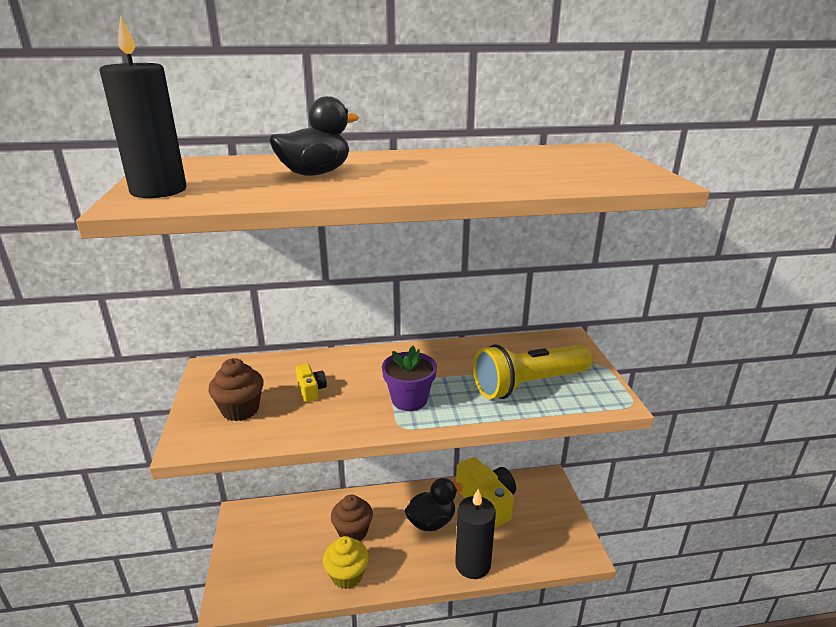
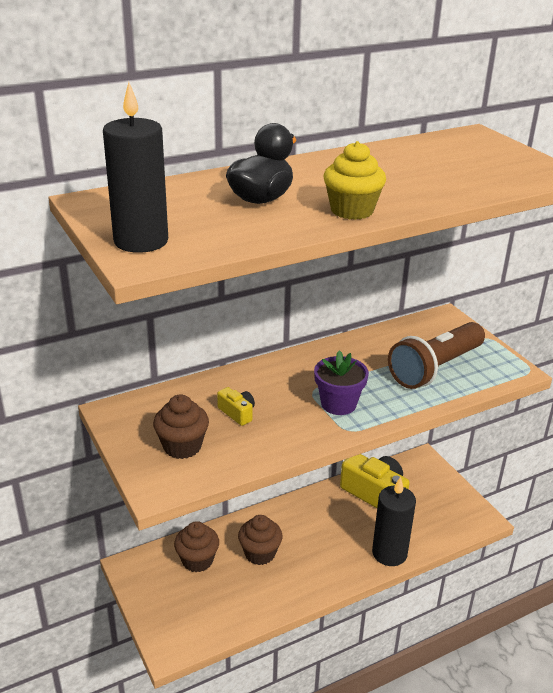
camera: 20 degrees left, 5 degrees up
(296, 524) = (197, 560): none -> brown cupcake
(347, 575) = (277, 594): yellow cupcake -> yellow cupcake (352, 210)
(431, 521) = (332, 525): black duck -> none
(528, 384) = (435, 368): yellow flashlight -> brown flashlight

